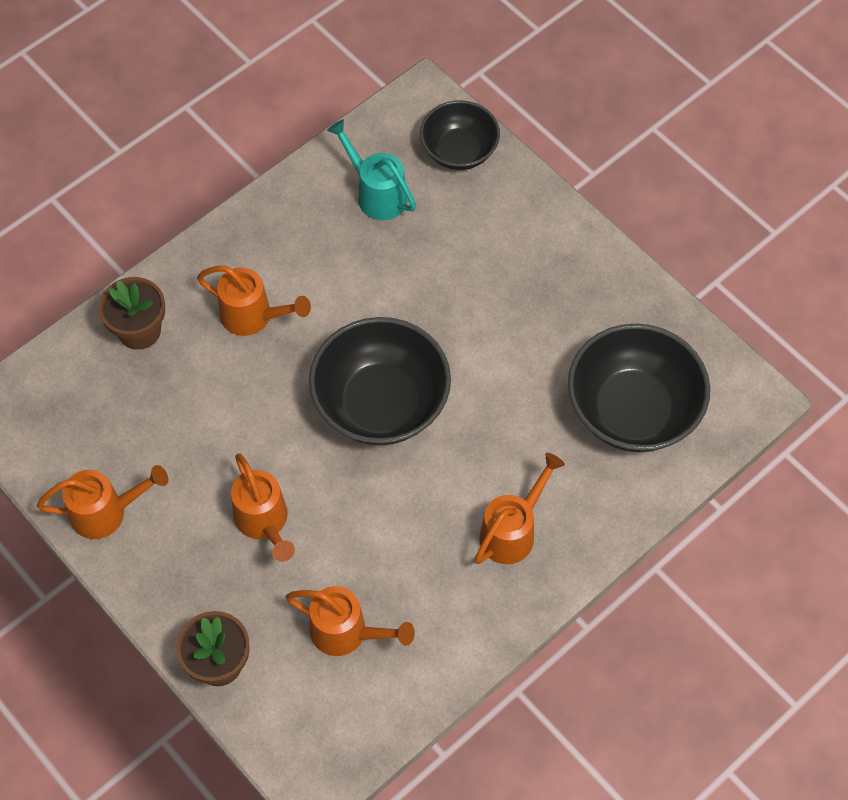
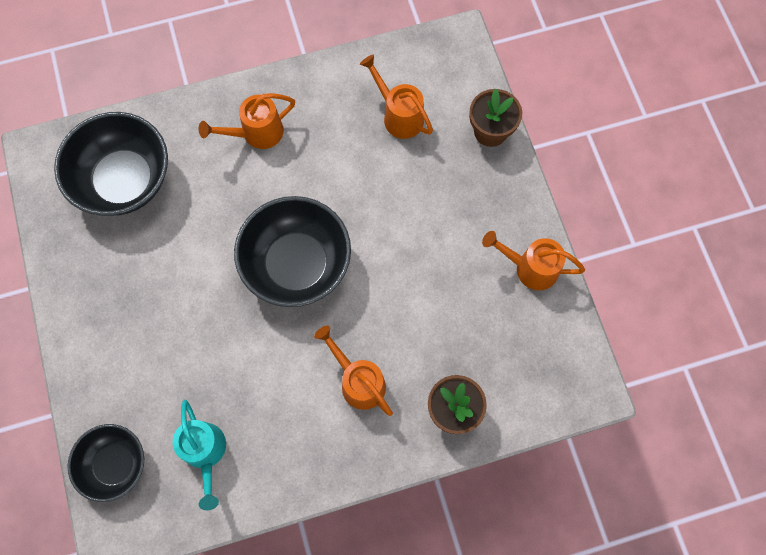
camera: 155 degrees left, 10 degrees up
(264, 522) = (421, 212): orange watering can -> none

